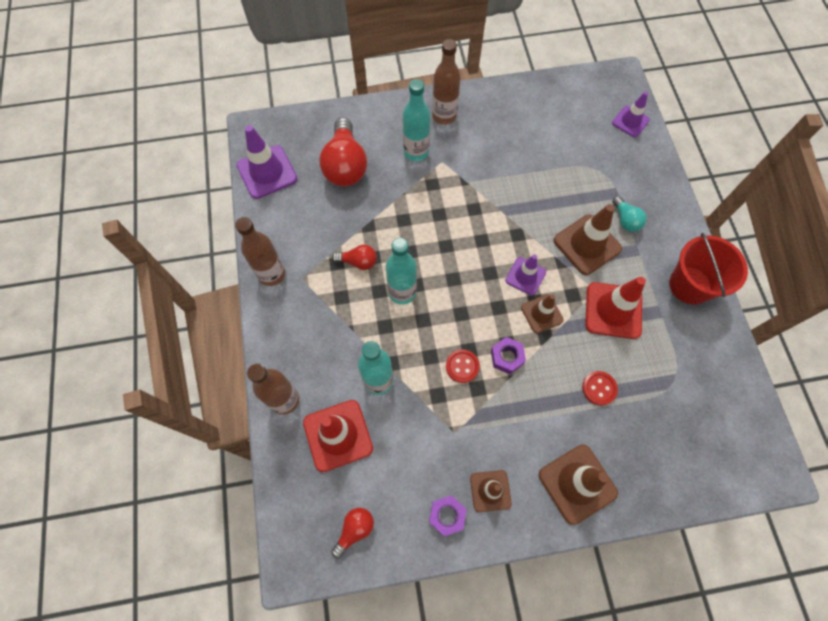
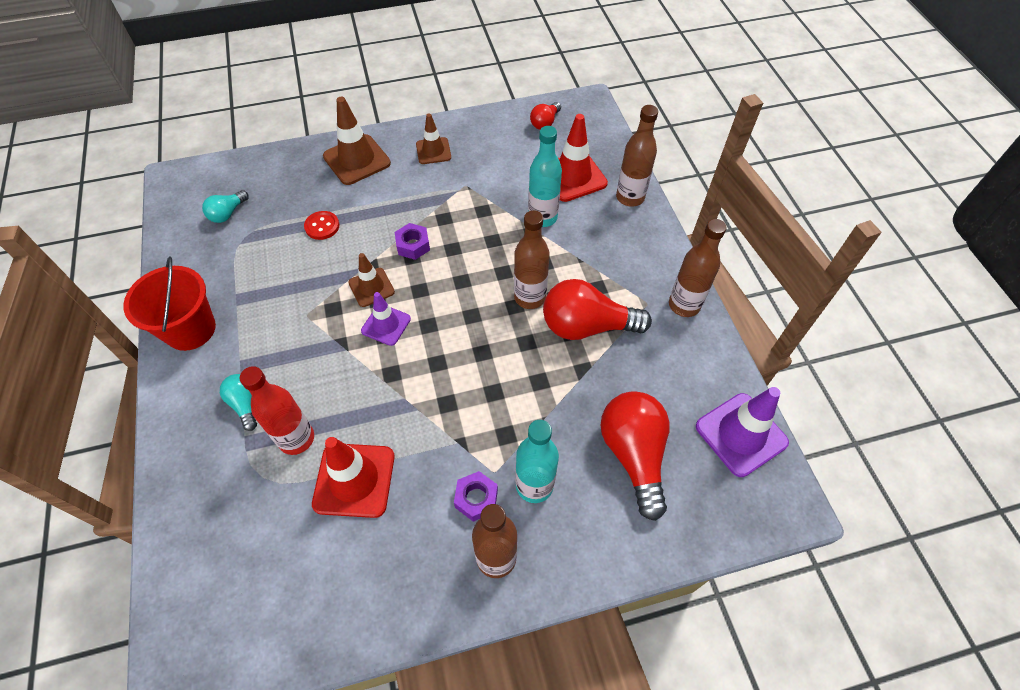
camera: 175 degrees right, 10 degrees down
(358, 262) = (587, 326): red light bulb -> red light bulb, size x1.96
(402, 292) = (530, 297): turquoise bottle -> brown bottle
(447, 515) = (470, 135): purple nut -> purple nut (476, 498)
(462, 366) = (459, 234): red button -> none
(581, 193) = (296, 439): none -> red bottle
(587, 244) = (304, 367): brown traffic cone -> none
(613, 310) = (289, 296): red traffic cone -> red traffic cone (354, 480)
(630, 121) = (188, 574): purple traffic cone -> none
(700, 414) = (228, 213): none -> turquoise light bulb

